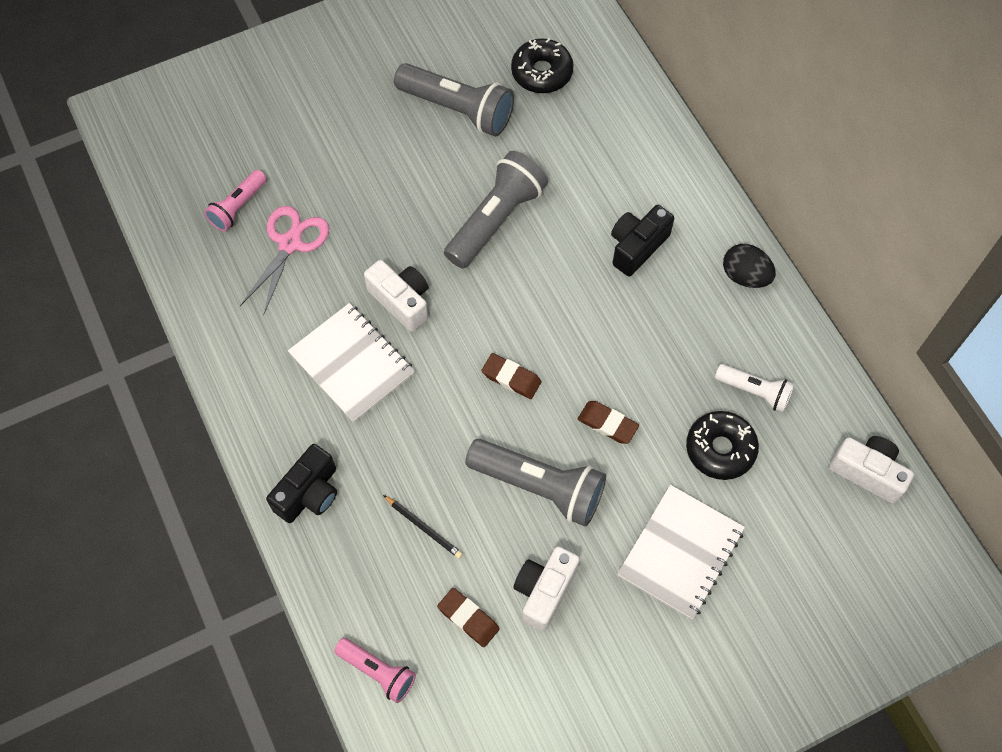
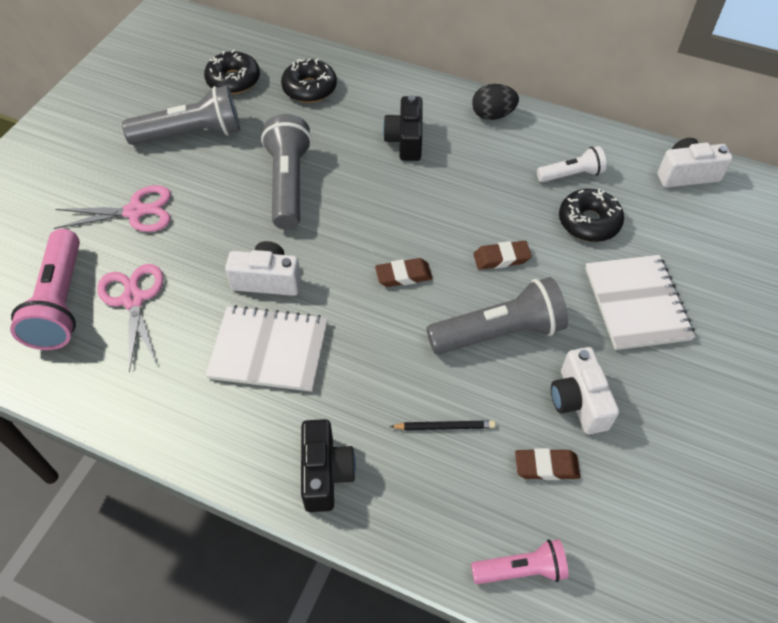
camera: 40 degrees left, 10 degrees down
(238, 207) = (61, 302): pink flashlight -> pink flashlight, size x1.74
(353, 160) = (135, 212): none -> pink scissors
(602, 128) = (309, 88): none -> black donut

